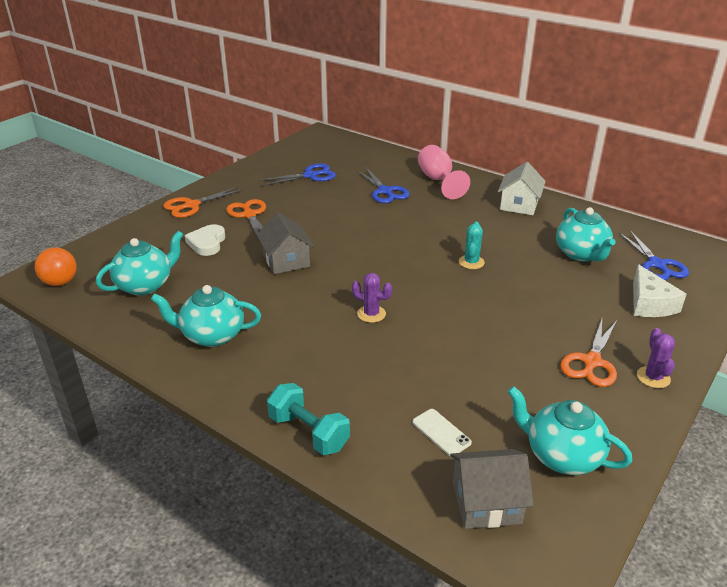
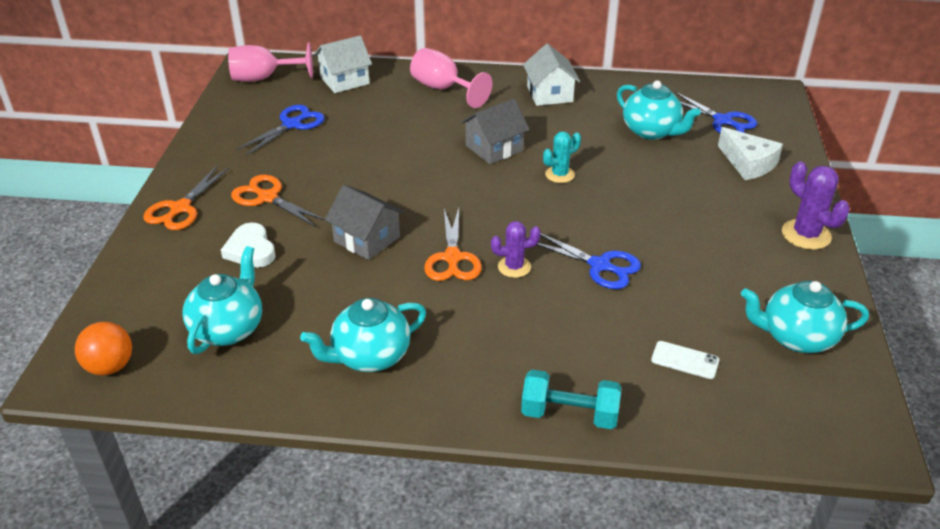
camera: 30 degrees left, 5 degrees up
(320, 143) = (264, 78): none -> pink goblet
(373, 157) = (344, 80): none -> white house
(385, 191) = (397, 119): blue scissors -> blue scissors (599, 265)
(471, 262) = (559, 174): turquoise cactus -> turquoise cactus turned 75 degrees clockwise
(486, 502) = (775, 407): grey house -> grey house (494, 148)
(592, 362) = (748, 239): orange scissors -> orange scissors (452, 258)
(653, 377) = (806, 235): purple cactus -> purple cactus, size x1.51

